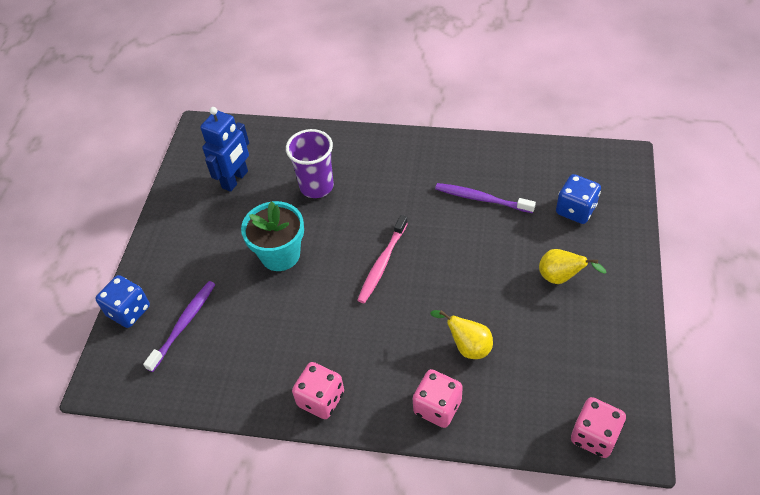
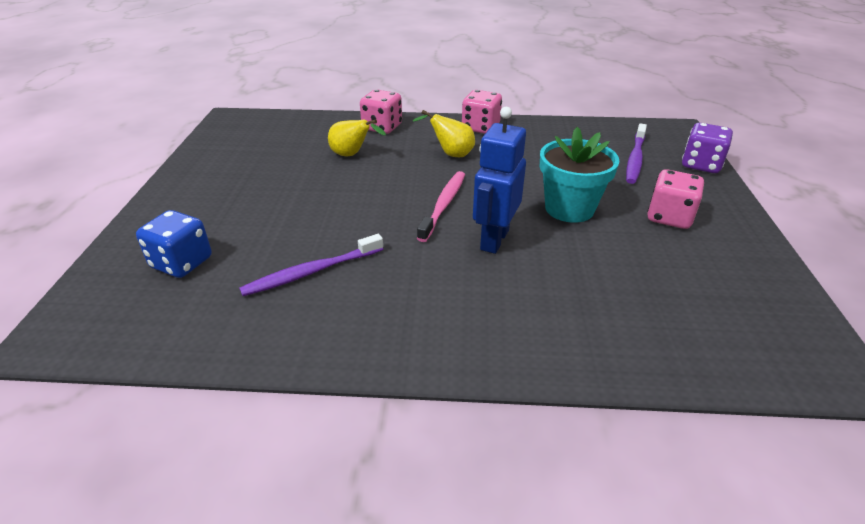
camera: 170 degrees right, 15 degrees down
(129, 311) = (701, 165): blue dice -> purple dice
(235, 179) = (693, 286): blue robot -> blue robot (494, 240)
(316, 186) = (560, 280): purple cup -> none
(481, 199) = (311, 272): purple toothbrush -> purple toothbrush turned 135 degrees clockwise
(561, 277) = (238, 200): yellow pear -> yellow pear (450, 154)
(594, 436) = (259, 120): pink dice -> pink dice (669, 217)

